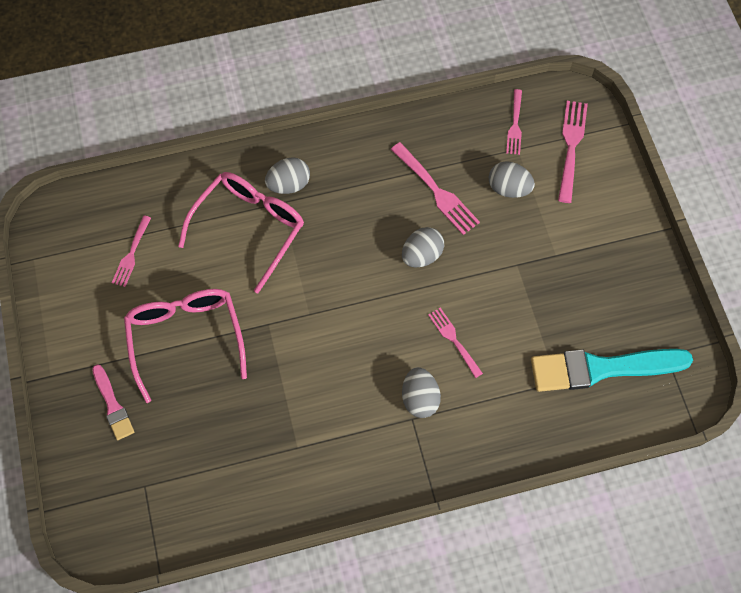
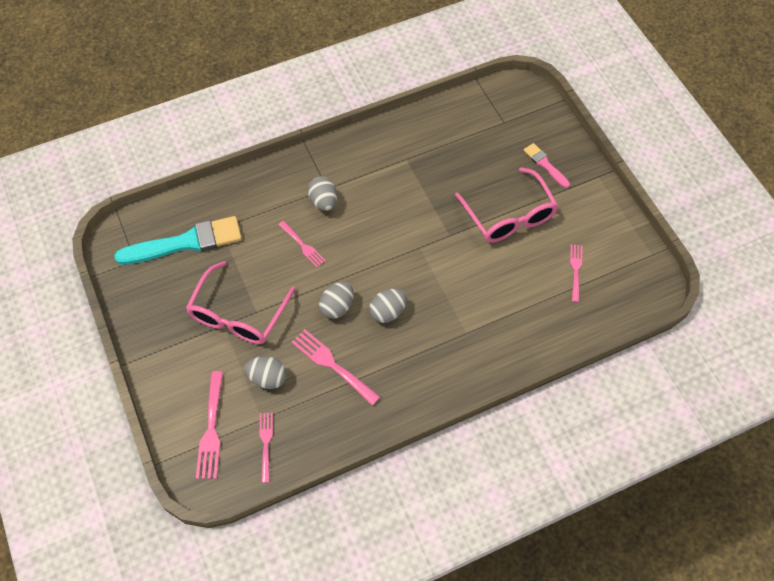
camera: 170 degrees right, 5 degrees down
(250, 228) = (486, 307): pink glasses -> pink glasses (238, 314)
(289, 184) = (464, 350): grey egg -> grey egg (388, 312)

